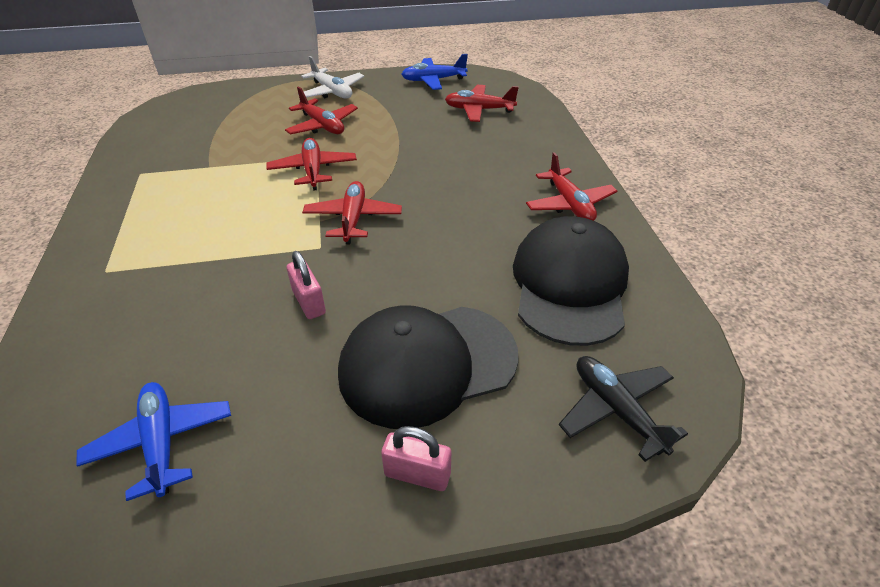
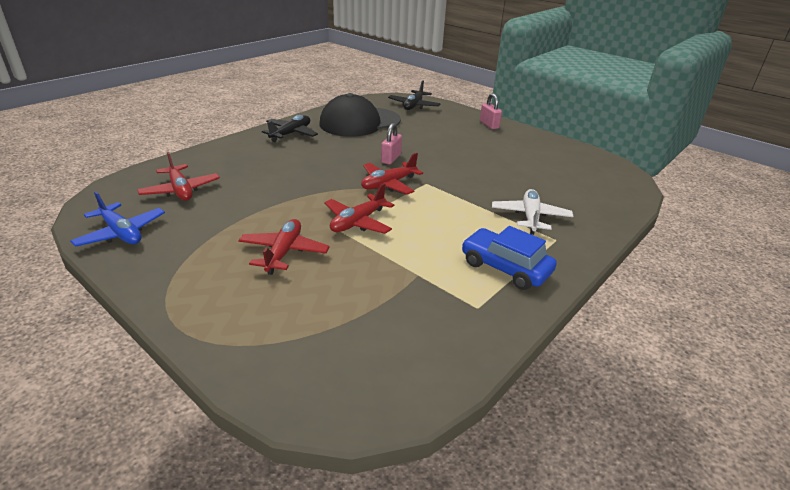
camera: 130 degrees left, 10 degrees down
(140, 211) = (505, 267): none -> blue car
(161, 442) = (566, 166): blue plane -> none
(309, 302) = (463, 169): pink padlock -> pink padlock (391, 158)
(332, 92) = (199, 284): white plane -> white plane (530, 217)
(427, 364) = (448, 135): black cap -> none
(569, 204) = (291, 134): red plane -> black plane

